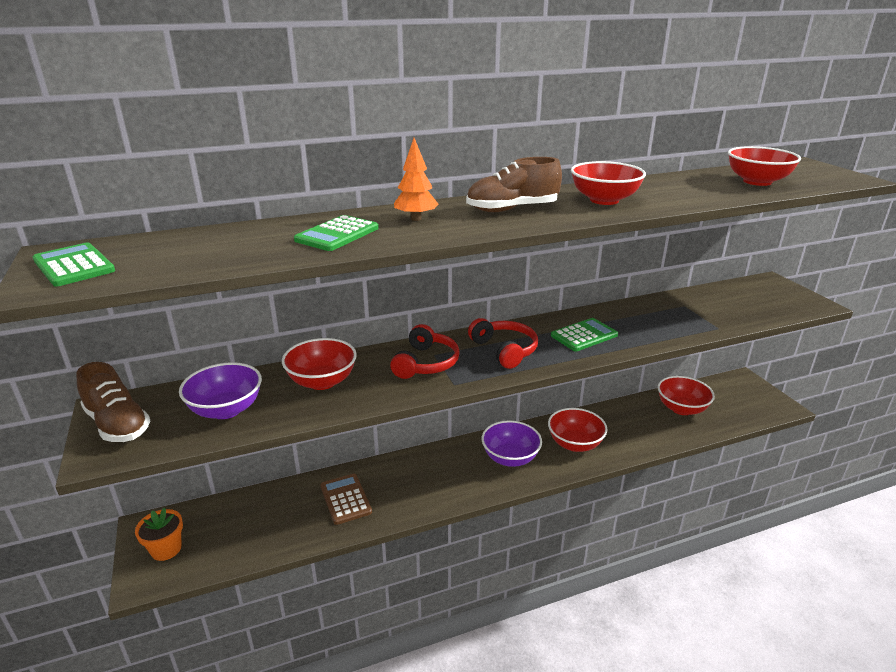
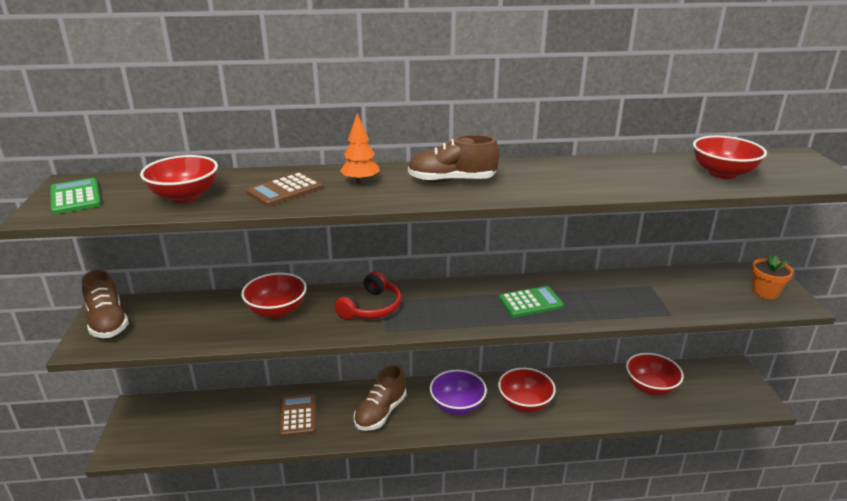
camera: 15 degrees right, 0 degrees up
(166, 549) = (143, 429): orange flower pot -> orange flower pot (765, 292)
(226, 409) = (191, 323): purple bowl -> none
(337, 234) = (285, 190): green calculator -> brown calculator
(435, 479) = (380, 412): none -> brown shoe
(505, 350) = (448, 306): red headphones -> none
(604, 200) = (546, 179): red bowl -> red bowl (185, 196)

